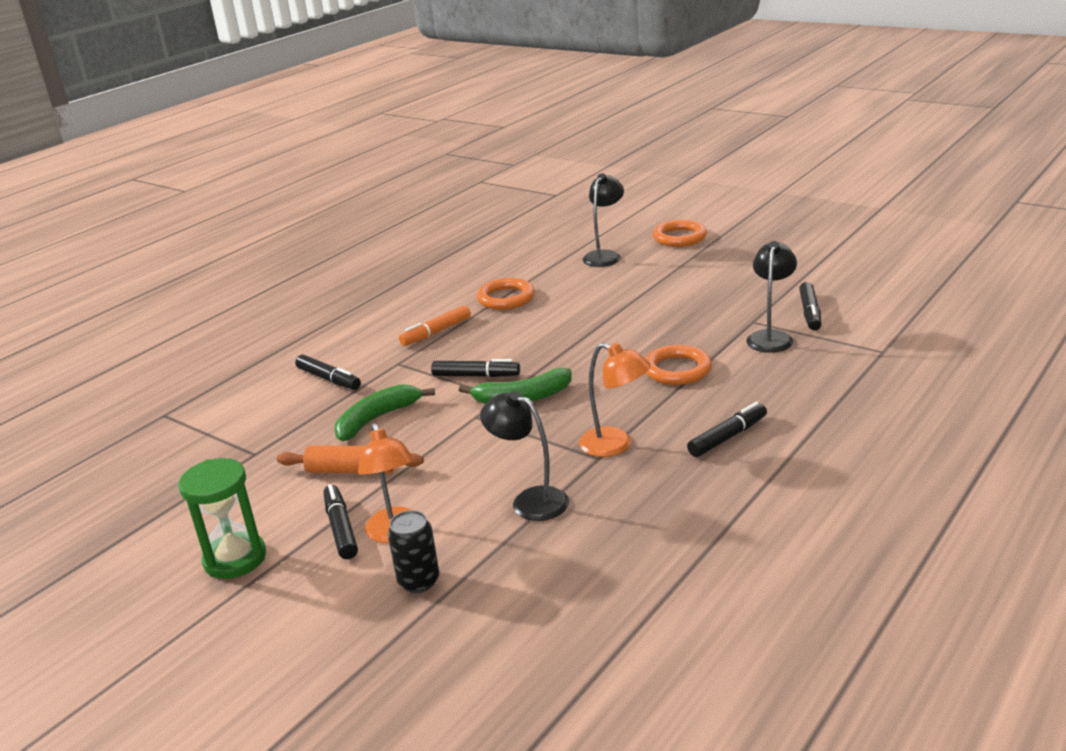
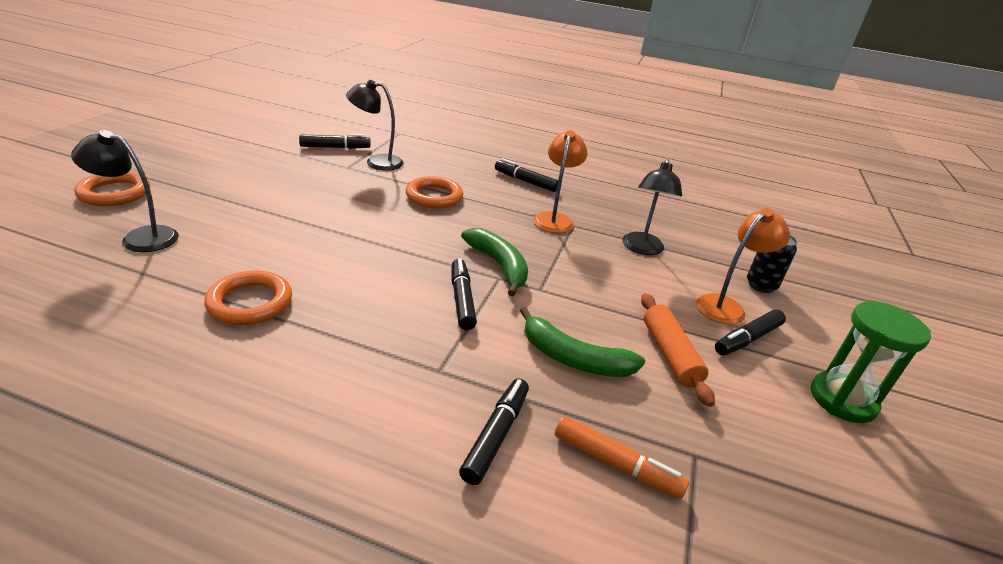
camera: 115 degrees left, 5 degrees up
(436, 332) = (348, 350): orange marker -> orange marker (615, 464)

